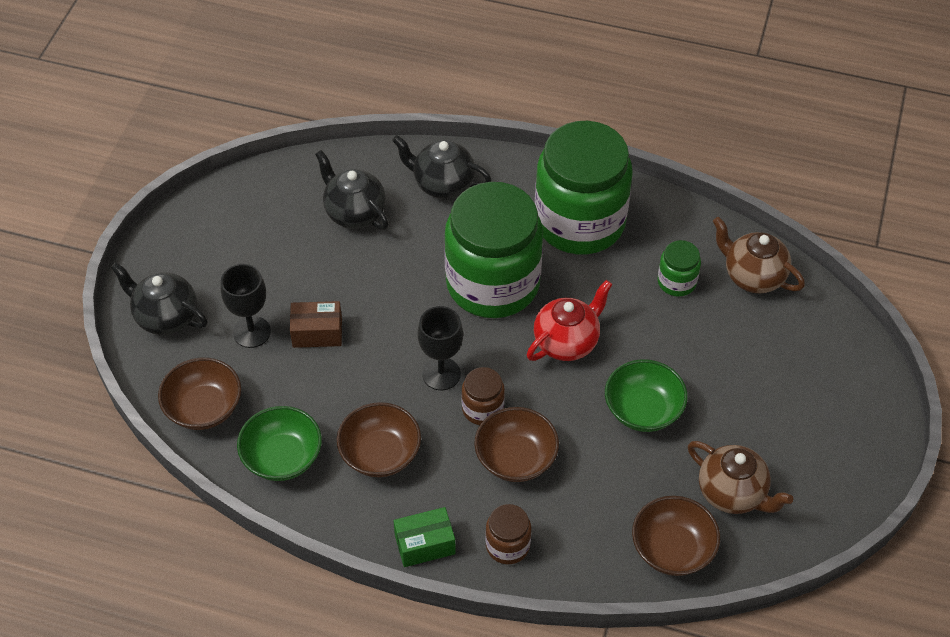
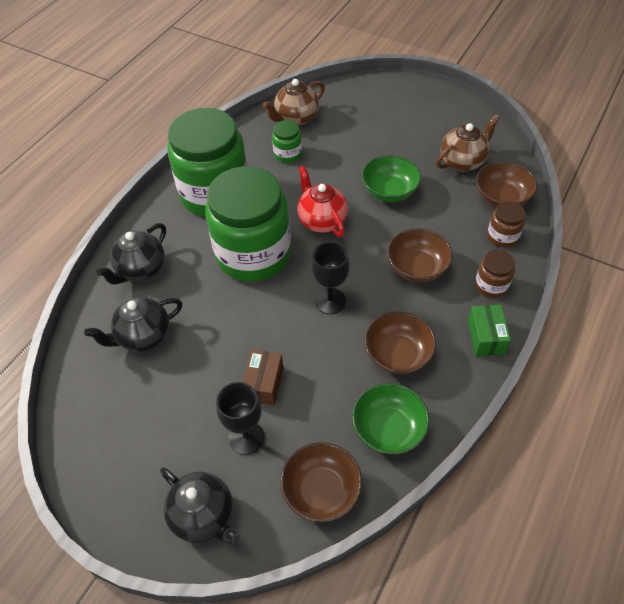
camera: 75 degrees left, 0 degrees up
(166, 317) = (204, 516): black teapot -> black teapot turned 90 degrees counterclockwise
(482, 409) = (369, 280): brown jar -> brown jar (502, 236)

